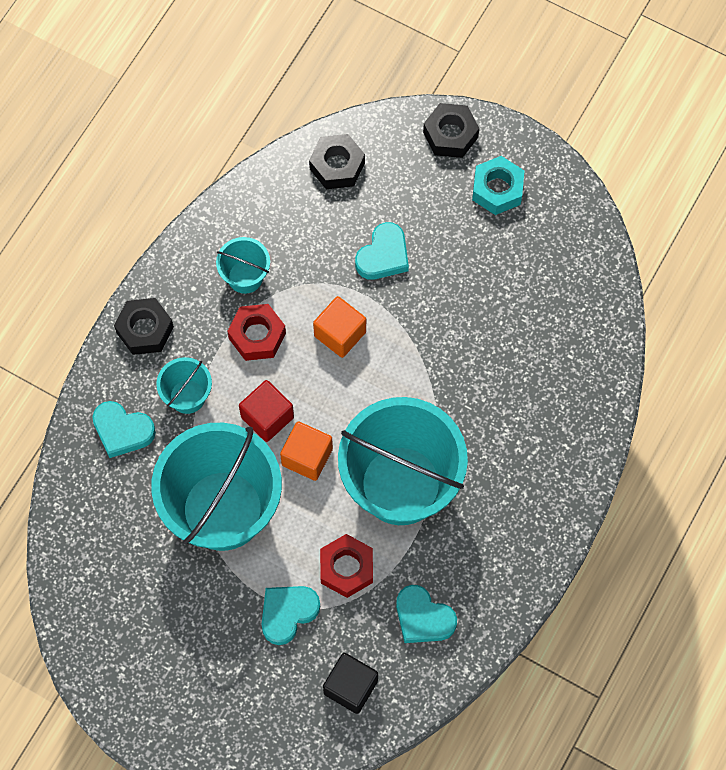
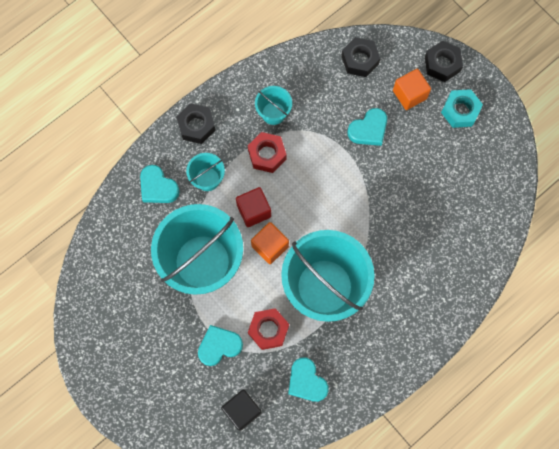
camera: 20 degrees right, 5 degrees up
(340, 334) = (321, 172): orange cube -> orange cube (409, 94)

